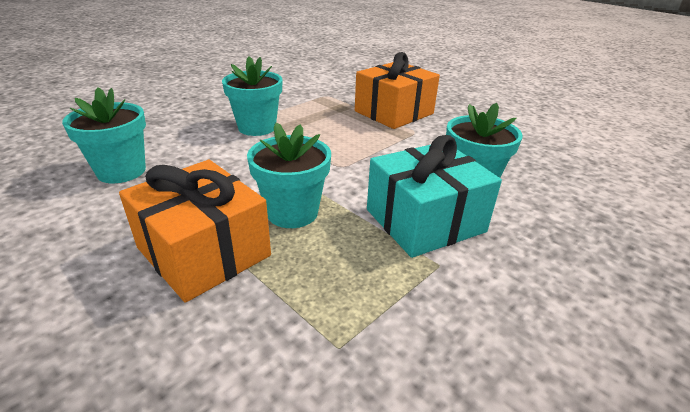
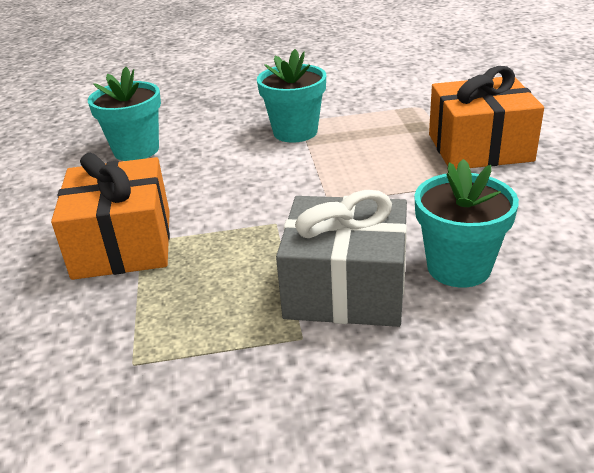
camera: 40 degrees right, 0 degrees up
(292, 212) = (228, 234): turquoise flower pot -> none
(425, 220) = (346, 288): turquoise gift -> grey gift

